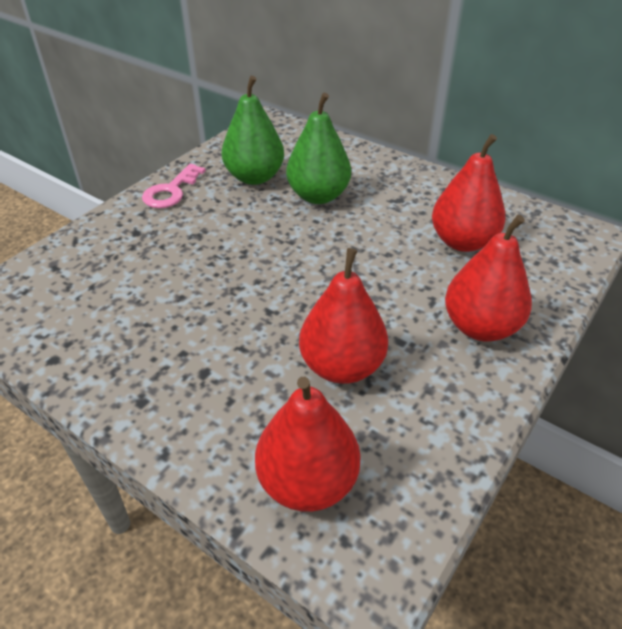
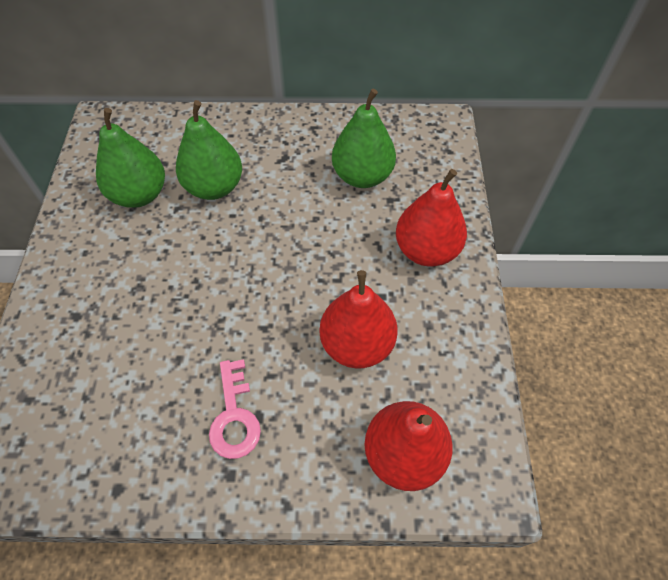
camera: 35 degrees left, 15 degrees up
(171, 191) = (70, 251): pink key -> pink key (234, 416)
(462, 242) = (362, 176): red pear -> green pear

